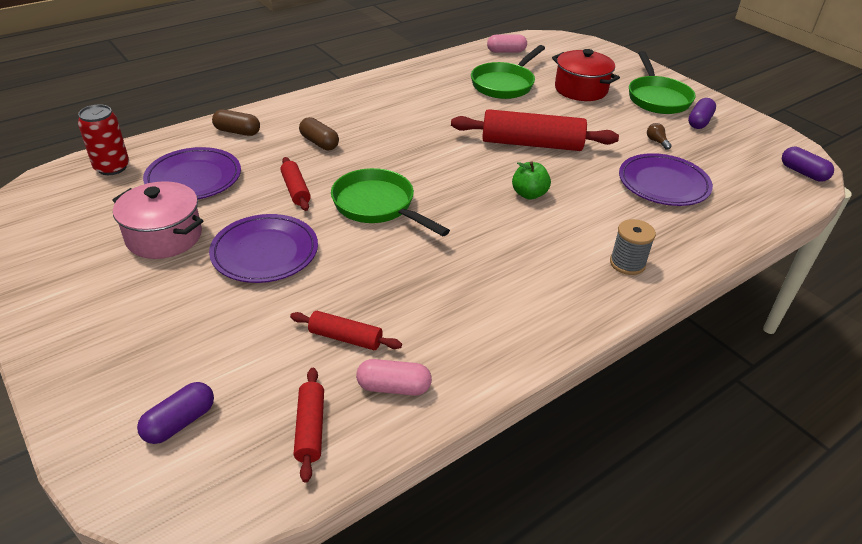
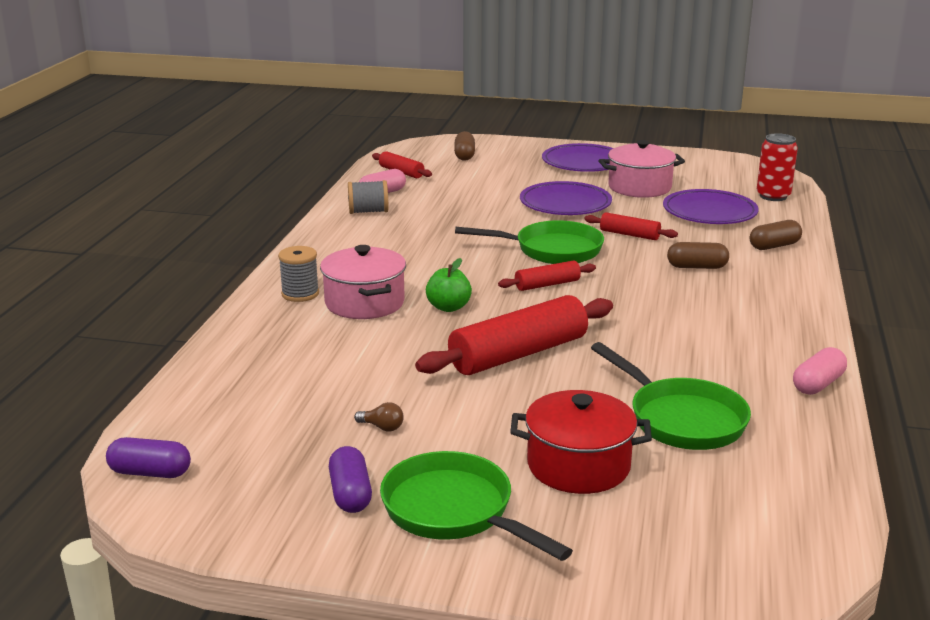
camera: 140 degrees right, 15 degrees down
(180, 422) = (464, 155): purple capsule -> brown capsule
(345, 338) = (441, 196): red rolling pin -> red rolling pin (547, 285)
(451, 355) = (368, 211): none -> grey spool
(505, 84) = (681, 419): green pan -> green pan turned 150 degrees clockwise
(506, 51) = (794, 485): pink capsule -> pink capsule (818, 384)
(584, 228) = (365, 303): none -> pink pot
(663, 184) = (326, 375): purple plate -> purple plate (583, 163)

